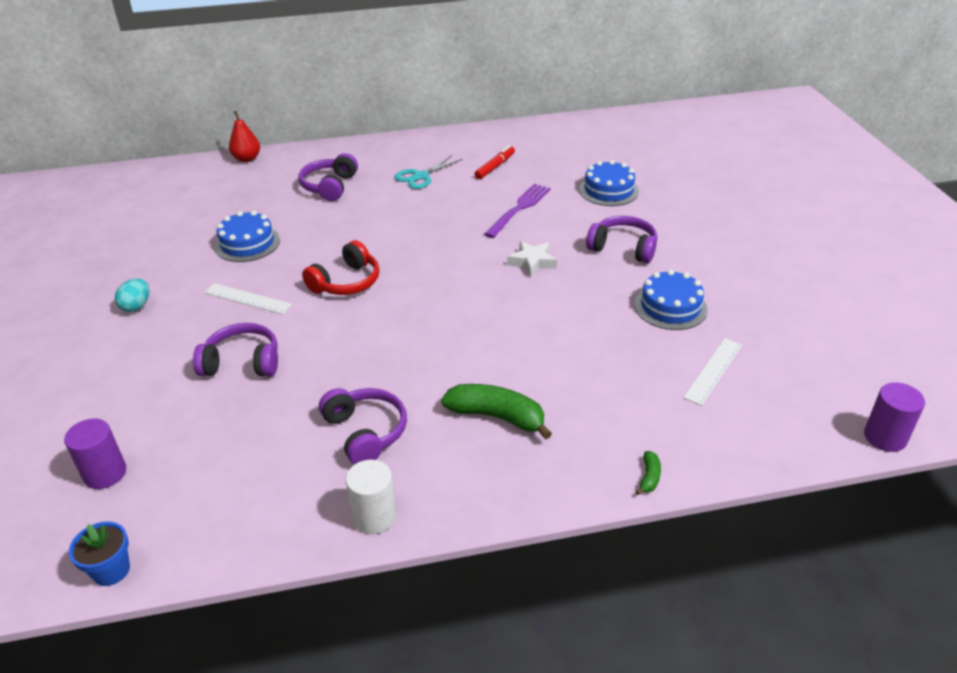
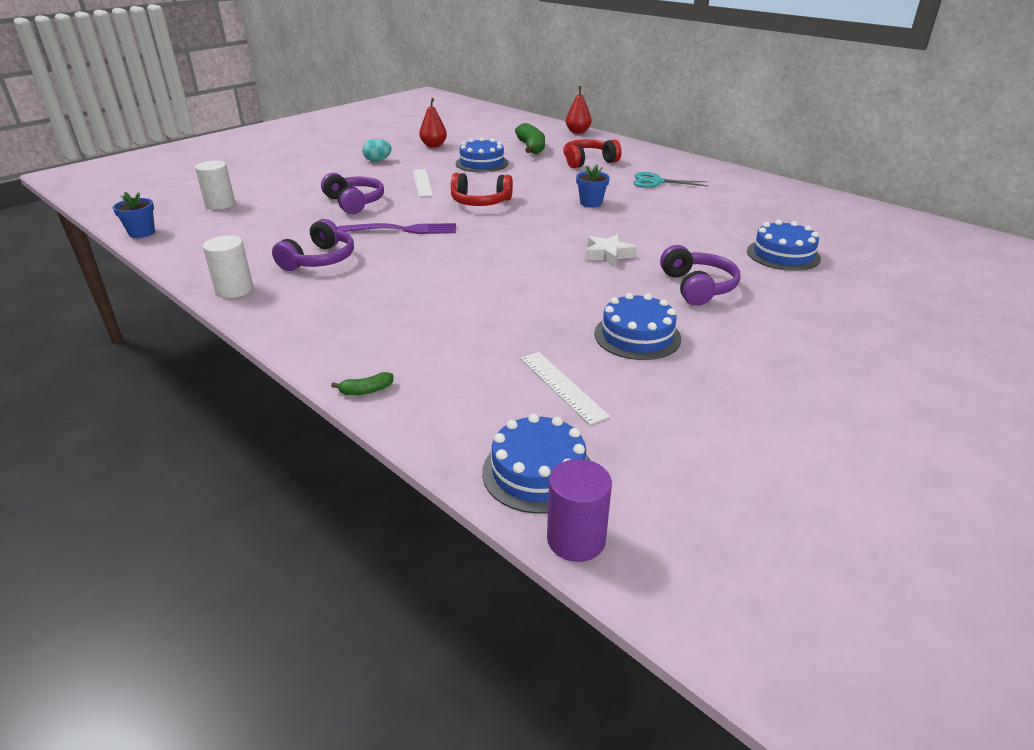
camera: 55 degrees right, 5 degrees down
(105, 473) = (220, 204): purple cylinder -> white cylinder
(149, 253) = (433, 146): none -> red pear
(330, 186) = (588, 161): purple headphones -> red headphones
(423, 226) = (591, 203): none -> blue flower pot
(495, 167) = (724, 201): red marker -> none
(497, 417) = (382, 300): green banana -> green banana (531, 148)
(519, 209) = (678, 227): purple fork -> purple fork (402, 230)
(713, 371) = (562, 386): white ruler -> white ruler turned 60 degrees clockwise
(809, 425) = (538, 472): none -> blue cake

